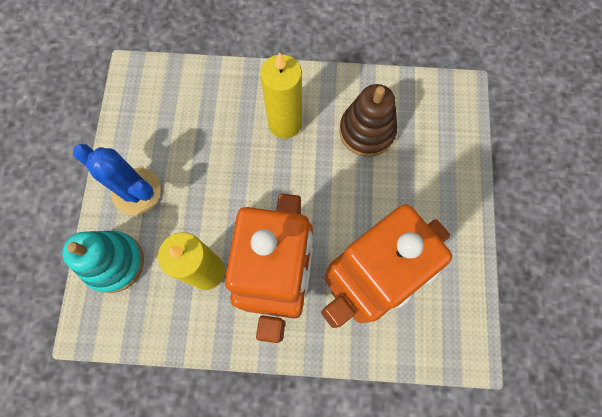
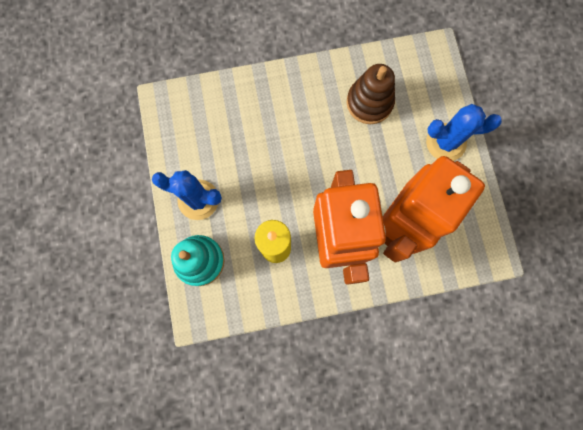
camera: 15 degrees left, 5 degrees up
(285, 124) = (301, 113): yellow candle -> none
(445, 199) = (445, 142): none -> blue cactus

